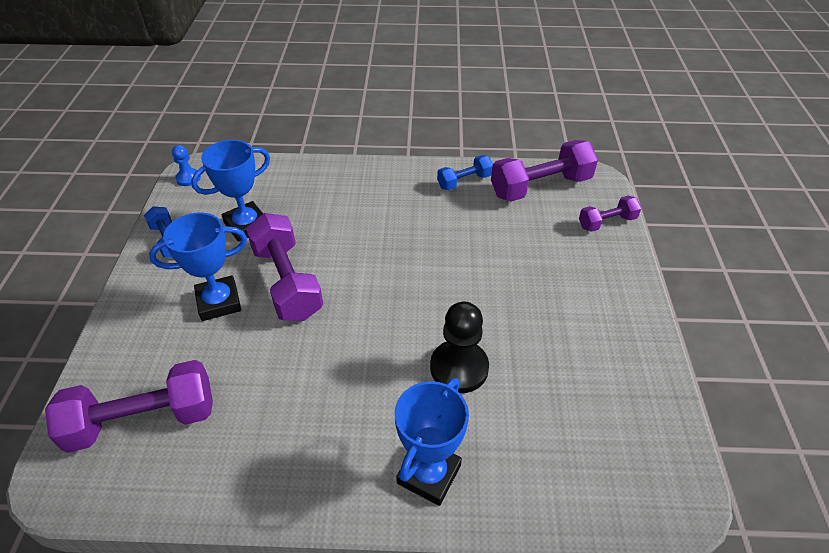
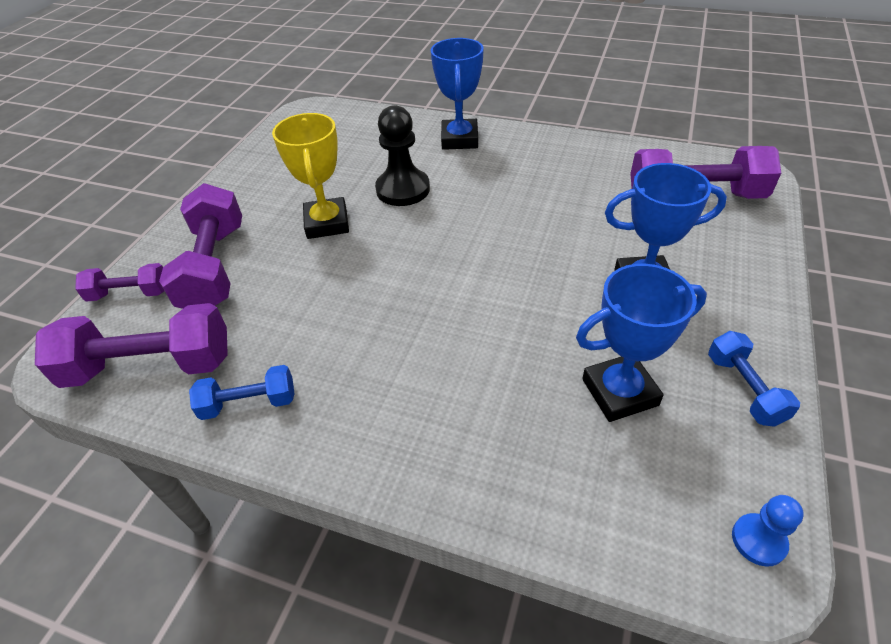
camera: 160 degrees left, 0 degrees up
(287, 282) = (558, 293): purple dumbbell -> purple dumbbell (214, 267)
(429, 474) = (459, 139): blue trophy -> blue trophy turned 45 degrees counterclockwise
(508, 311) = (327, 223): none -> yellow trophy

